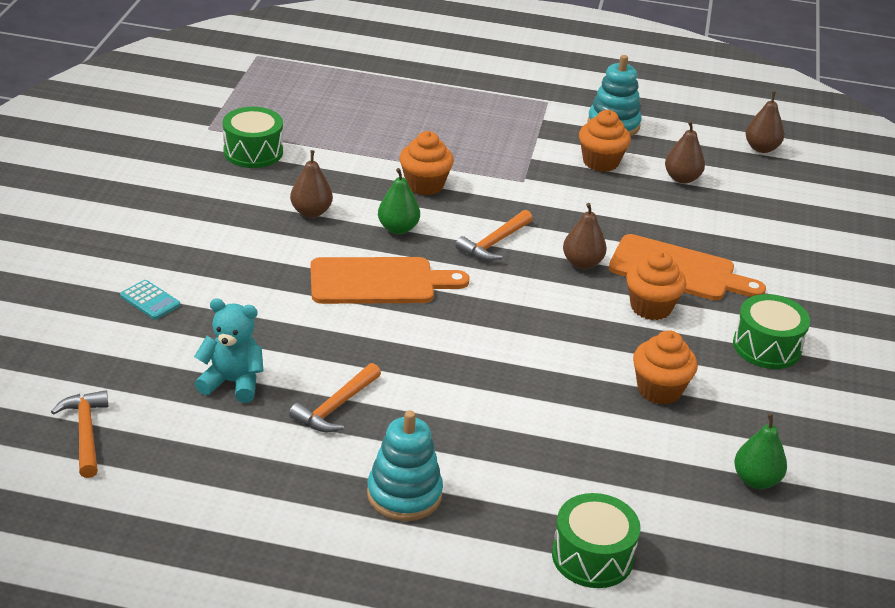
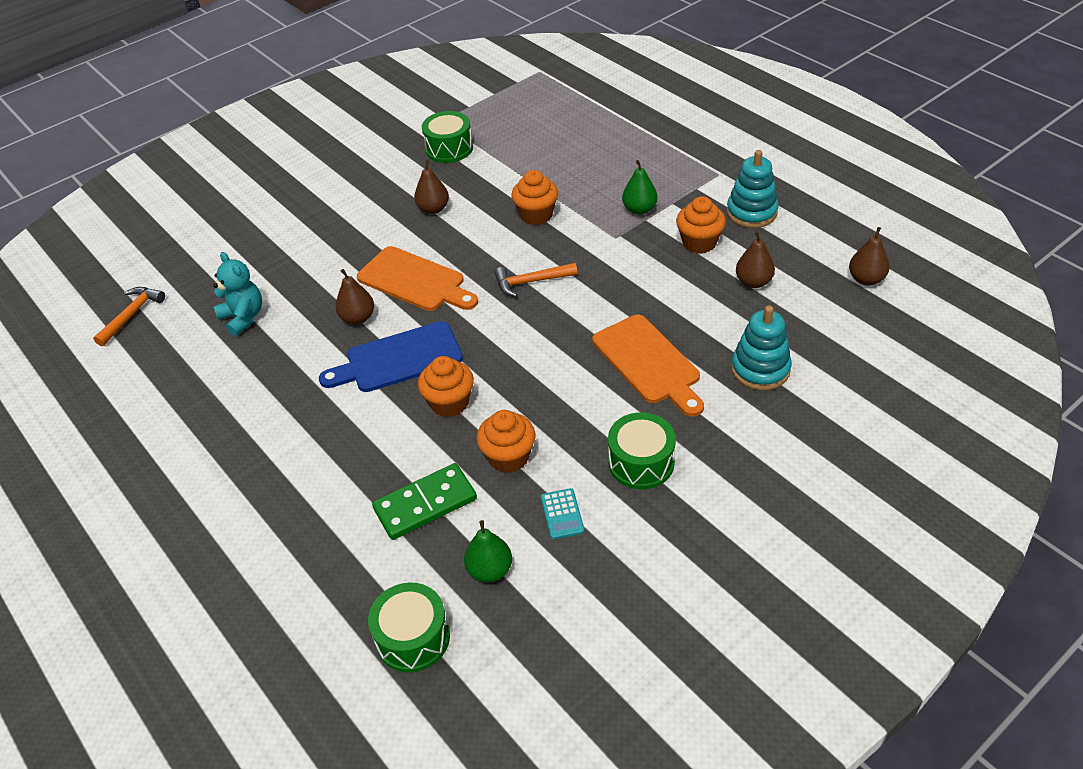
camera: 45 degrees right, 10 degrees up
(150, 300) = (264, 238): turquoise calculator -> turquoise calculator (562, 514)
(336, 407) = (280, 364): orange hammer -> none
(398, 228) = (476, 244): green pear -> green pear (639, 209)
(404, 494) = (246, 448): turquoise stacking toy -> turquoise stacking toy (760, 369)
(454, 354) = (399, 359): none -> blue cutting board
(582, 263) = (578, 325): brown pear -> brown pear (358, 318)
(592, 556) = (303, 562): green drum -> green drum (413, 638)
(638, 458) = (425, 504): none -> green domino
(651, 307) = (586, 385): orange cupcake -> orange cupcake (449, 403)

